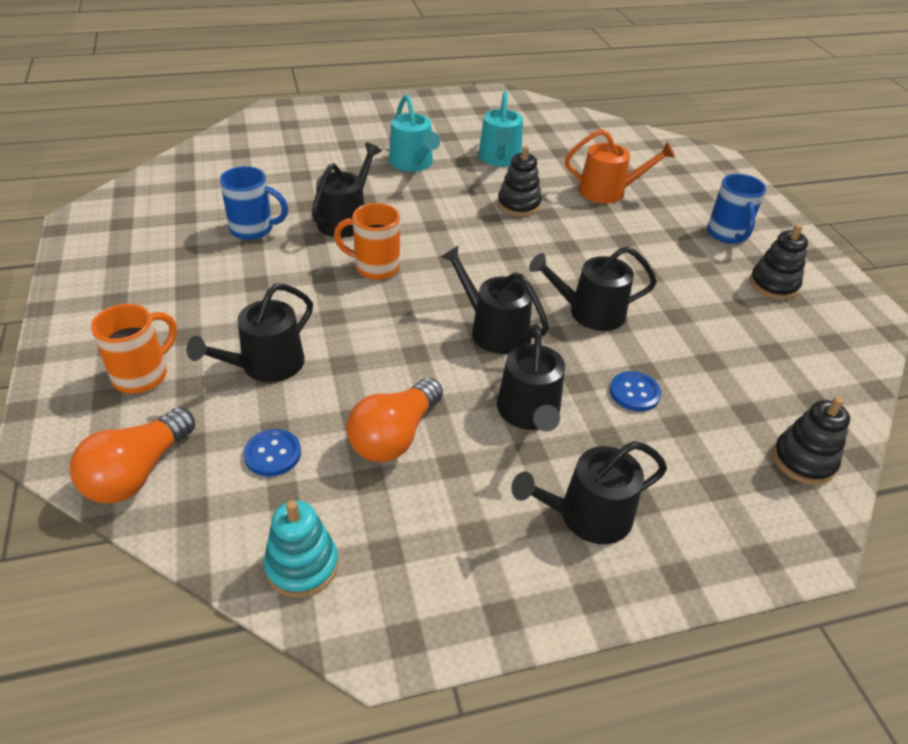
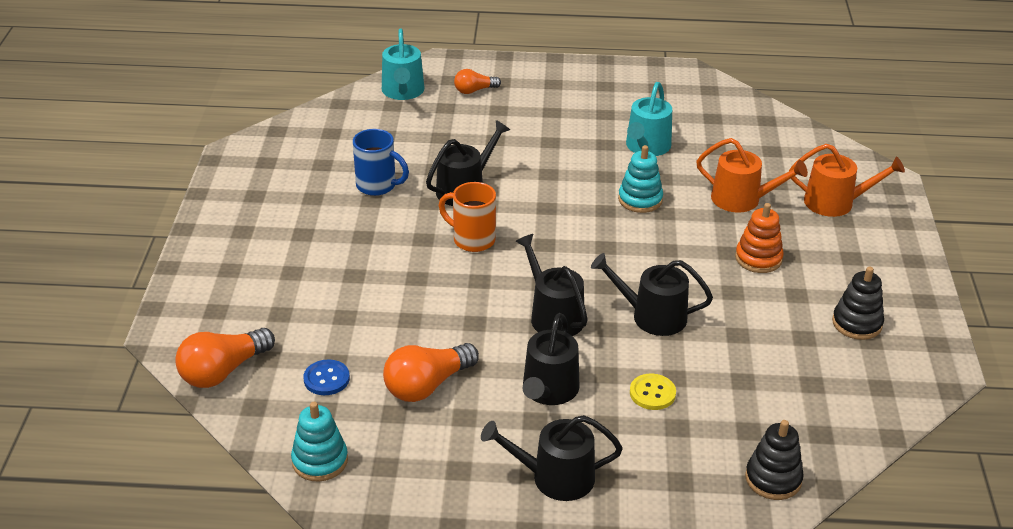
camera: 20 degrees right, 5 degrees down
(142, 375) = (247, 298): orange mug -> none
(266, 365) = (346, 309): black watering can -> none
(316, 130) = (474, 90): none -> orange light bulb
(413, 163) = (555, 140): turquoise watering can -> turquoise watering can (403, 91)
(518, 205) = (640, 200): black stacking toy -> turquoise stacking toy
(634, 393) = (652, 393): blue button -> yellow button
(653, 241) = (758, 258): none -> orange stacking toy
(686, 182) = (835, 202): none -> orange watering can
(727, 235) = (843, 265): blue mug -> none

